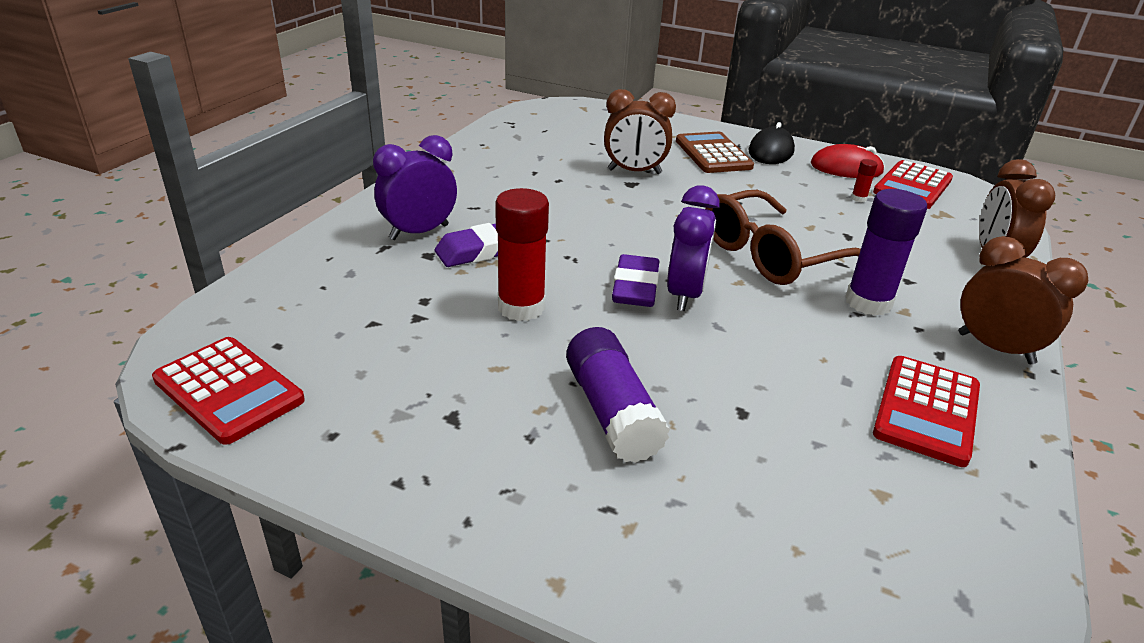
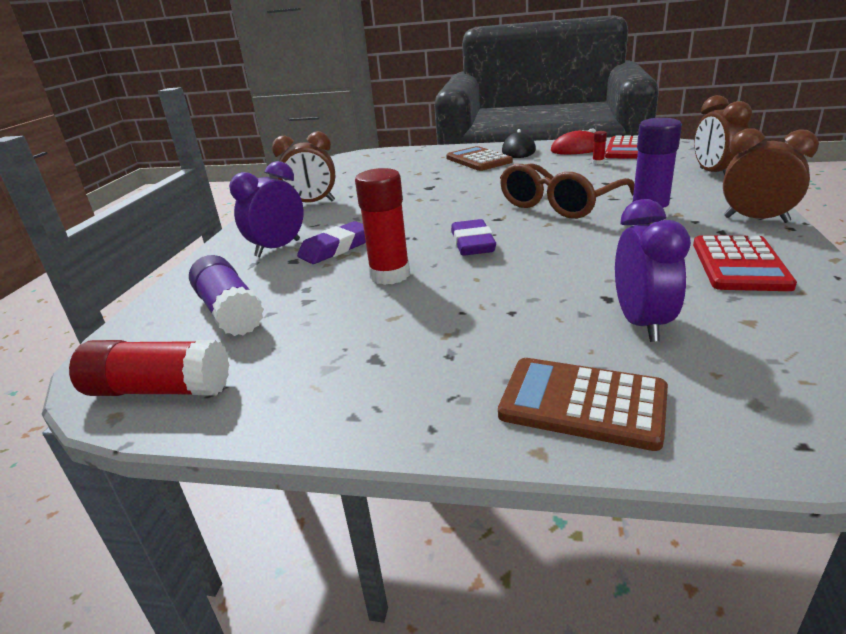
camera: 10 degrees left, 5 degrees down
(229, 390) = (159, 390): red calculator -> red glue stick
(612, 411) = (506, 322): purple glue stick -> purple glue stick (229, 312)
(633, 541) = (582, 403): none -> brown calculator
(634, 172) = (427, 180): brown clock -> brown clock (312, 203)
(685, 294) = (513, 239): purple clock -> purple clock (641, 323)

